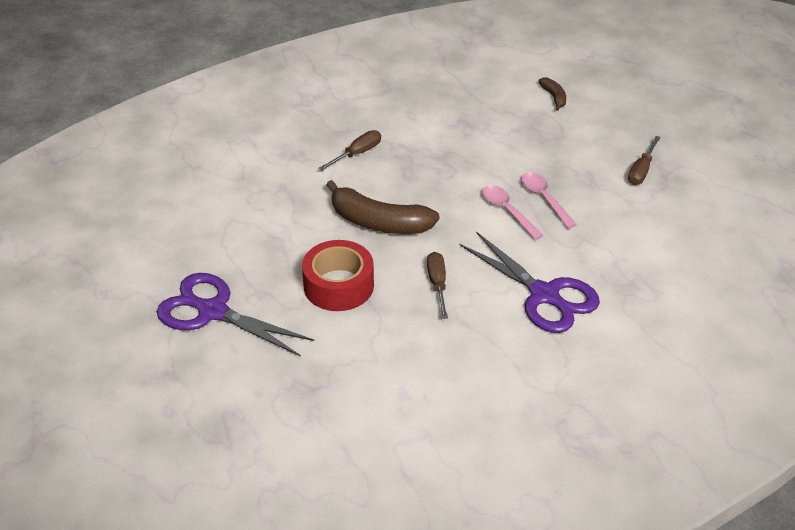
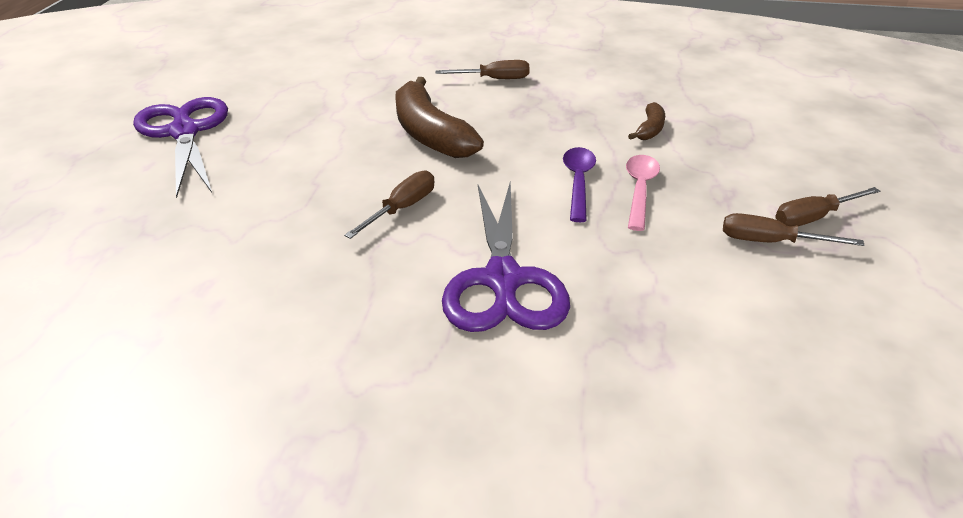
camera: 40 degrees right, 5 degrees down
(338, 285) = (311, 163): red tape -> none
(507, 211) = (578, 182): pink spoon -> purple spoon
(554, 97) = (777, 112): brown banana -> brown banana (650, 129)
(637, 198) = (770, 242): none -> brown screwdriver

